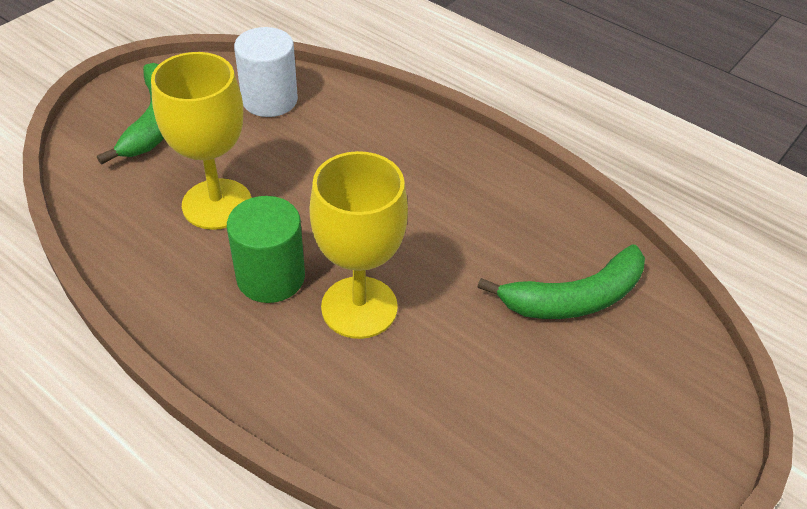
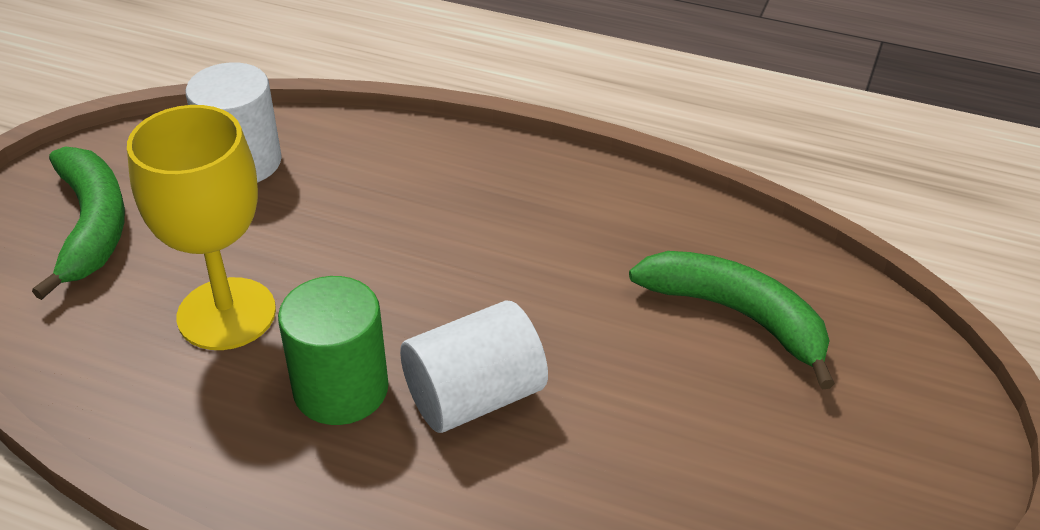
camera: 15 degrees left, 5 degrees down
(359, 307) = (475, 397): yellow goblet -> white cylinder
(574, 298) = (738, 316): green banana -> green banana turned 105 degrees counterclockwise

